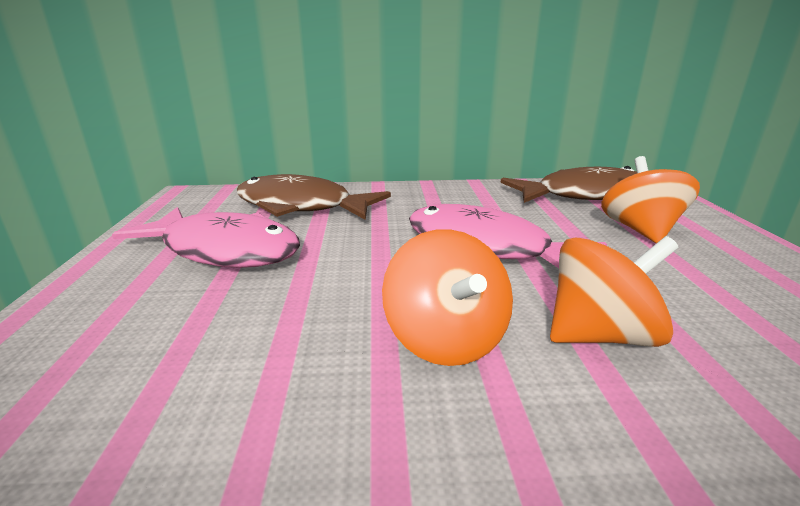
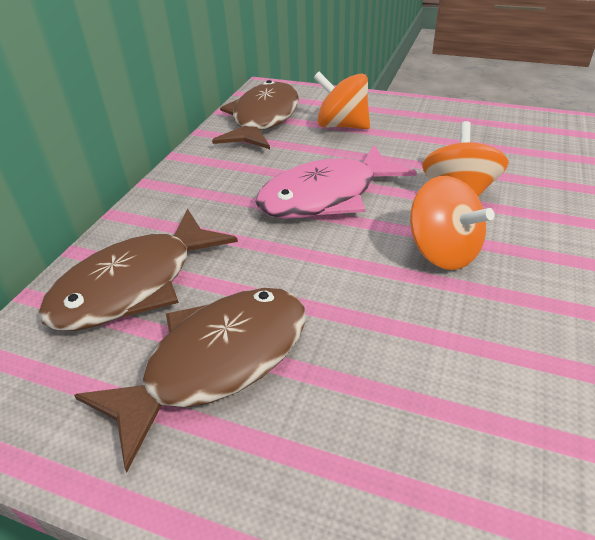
camera: 65 degrees left, 15 degrees up
(224, 250) = (217, 362): pink fish -> brown fish
(446, 339) = (442, 252): orange spinning top -> orange spinning top turned 45 degrees clockwise

